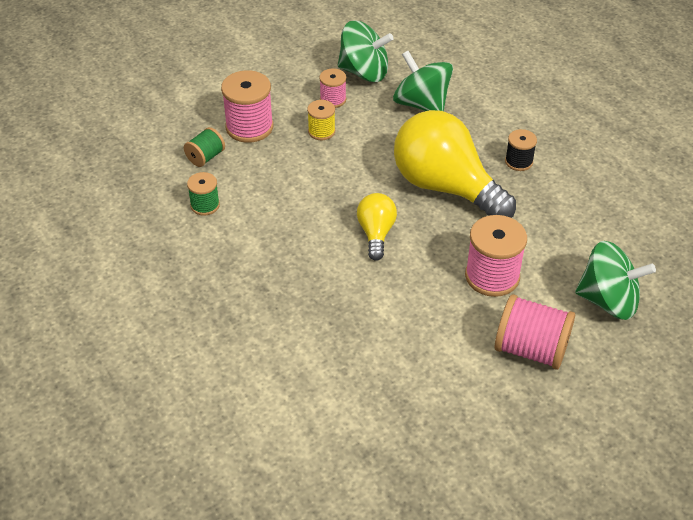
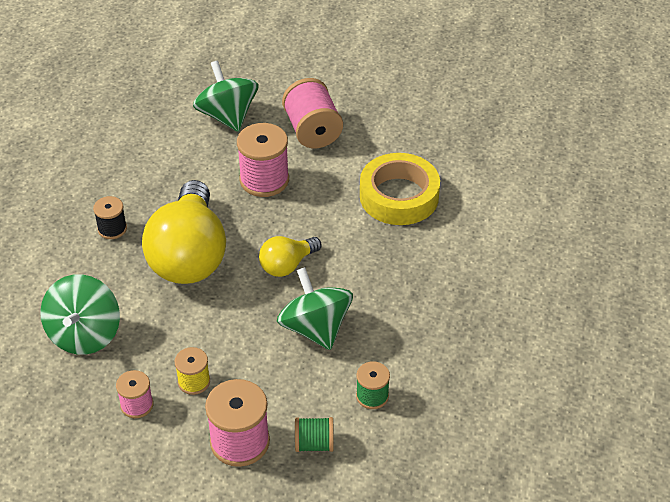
camera: 130 degrees left, 0 degrees up
(364, 72) = (68, 409): green spinning top -> green spinning top (315, 328)
(380, 354) = (399, 196): none -> yellow tape

